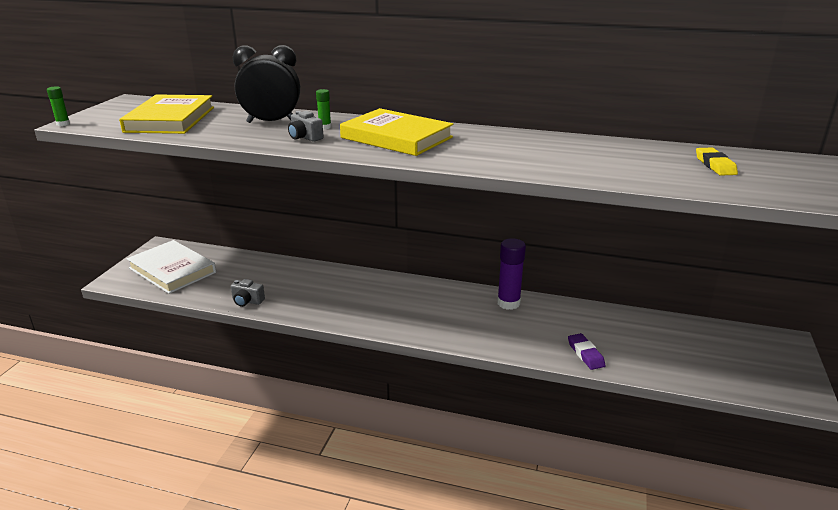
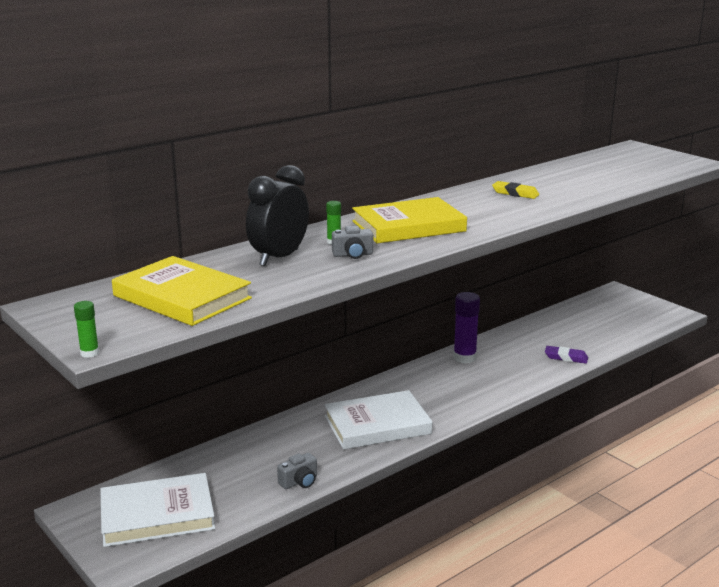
camera: 55 degrees left, 5 degrees down
(353, 303) = (377, 425): none -> white book
(715, 165) = (599, 169): yellow eraser -> yellow eraser (515, 193)

